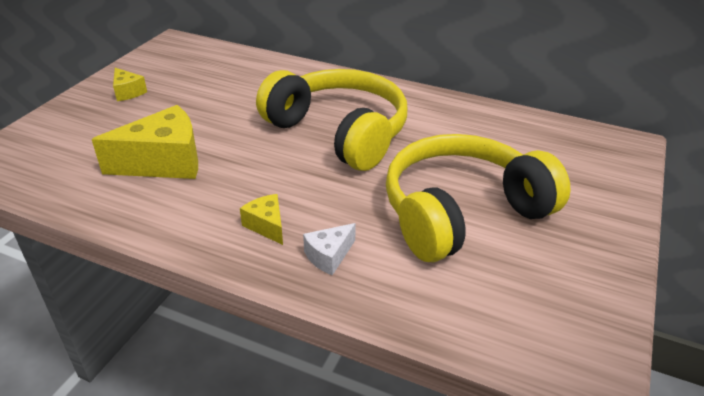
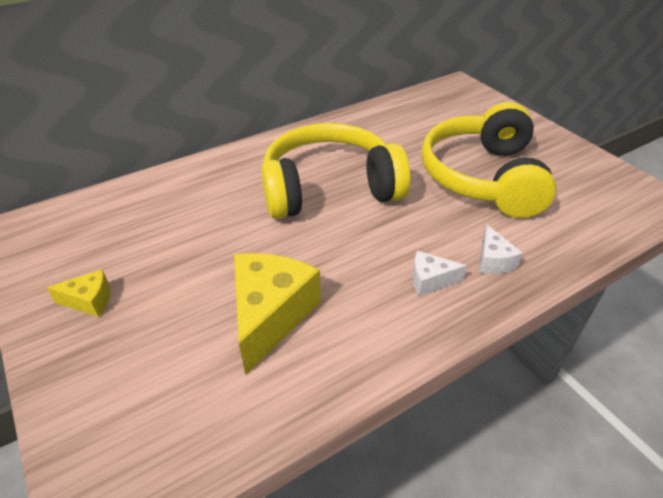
camera: 55 degrees left, 5 degrees up
(267, 226) = (430, 280): yellow cheese -> white cheese

